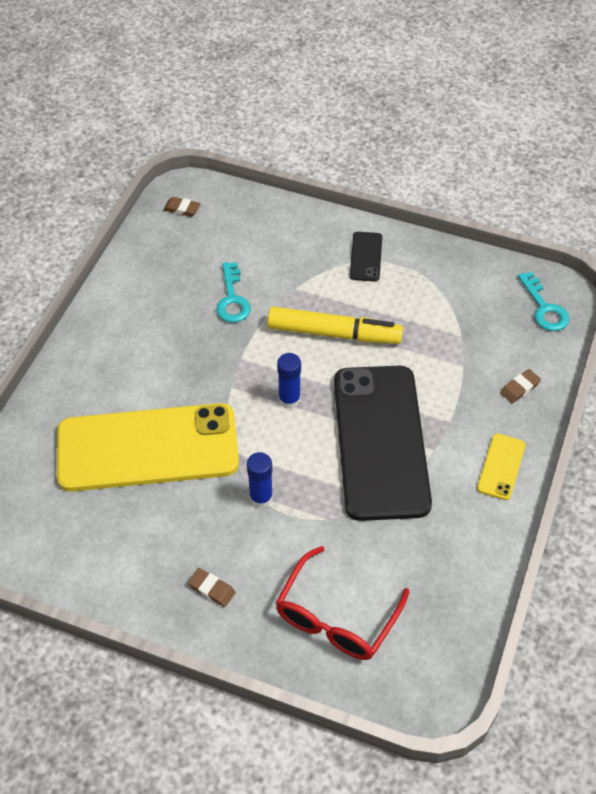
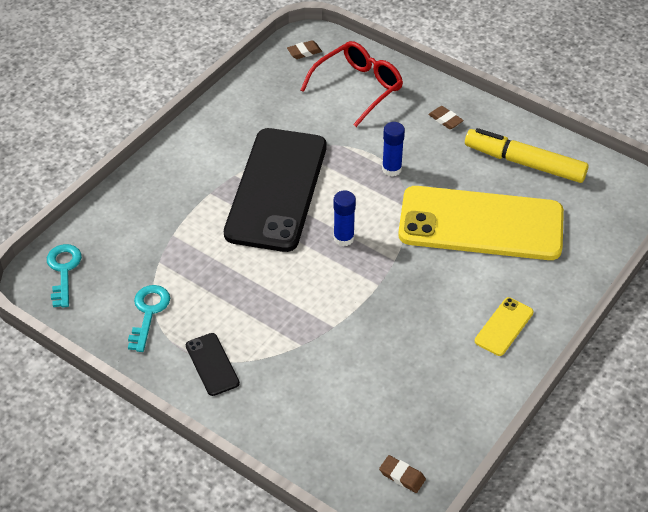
camera: 165 degrees left, 5 degrees down
(232, 299) = (371, 346): turquoise key -> turquoise key (148, 312)
(334, 333) = (279, 289): yellow marker -> yellow marker (524, 163)
(366, 257) = (212, 364): black phone -> black phone turned 45 degrees counterclockwise
(501, 467) = (187, 152): yellow phone -> yellow phone (504, 326)
(519, 388) = (134, 206): brown eraser -> brown eraser (304, 52)

